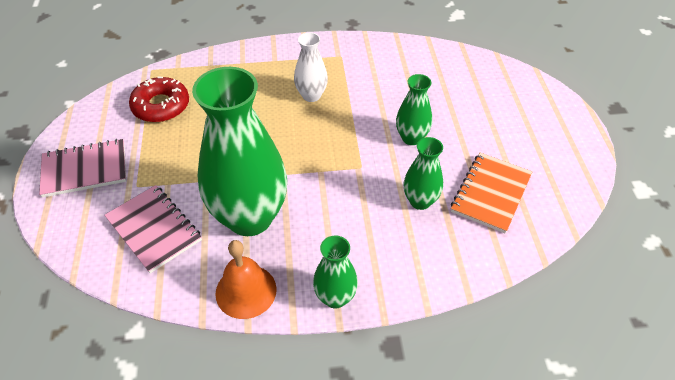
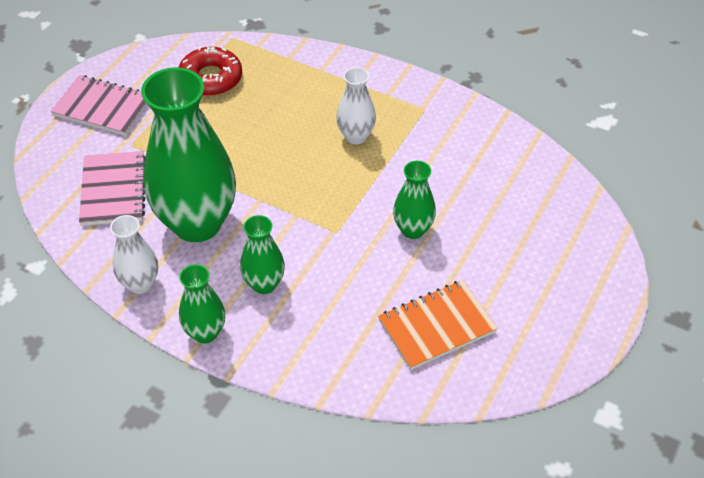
camera: 35 degrees right, 0 degrees up
(246, 291) = (140, 284): orange bell -> white vase
(420, 201) = (360, 294): green vase -> green vase (264, 284)

